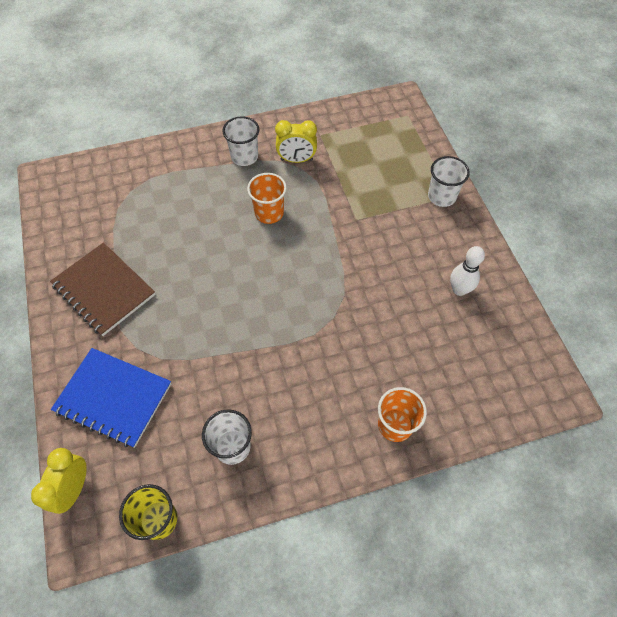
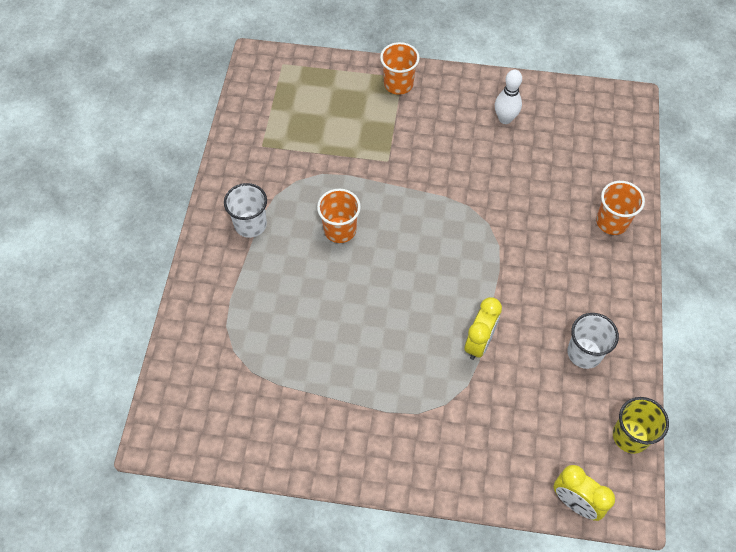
camera: 65 degrees left, 0 degrees up
(104, 290) = (358, 416): brown notebook -> none
(113, 398) = (493, 441): blue notebook -> none
(296, 160) = (283, 180): yellow clock -> yellow clock (479, 343)
(441, 196) = (398, 84): white cup -> orange cup

